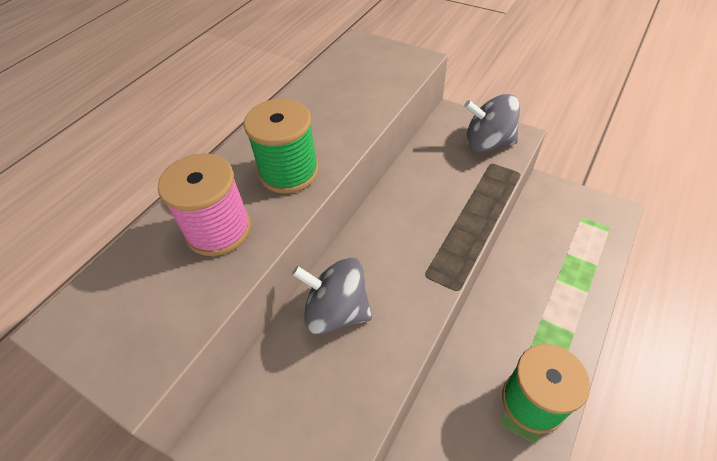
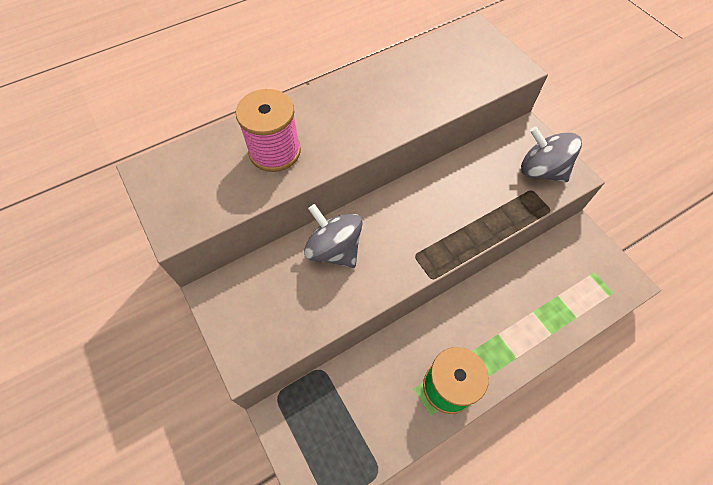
camera: 25 degrees right, 10 degrees up
(289, 172) = (348, 128): green spool -> none

